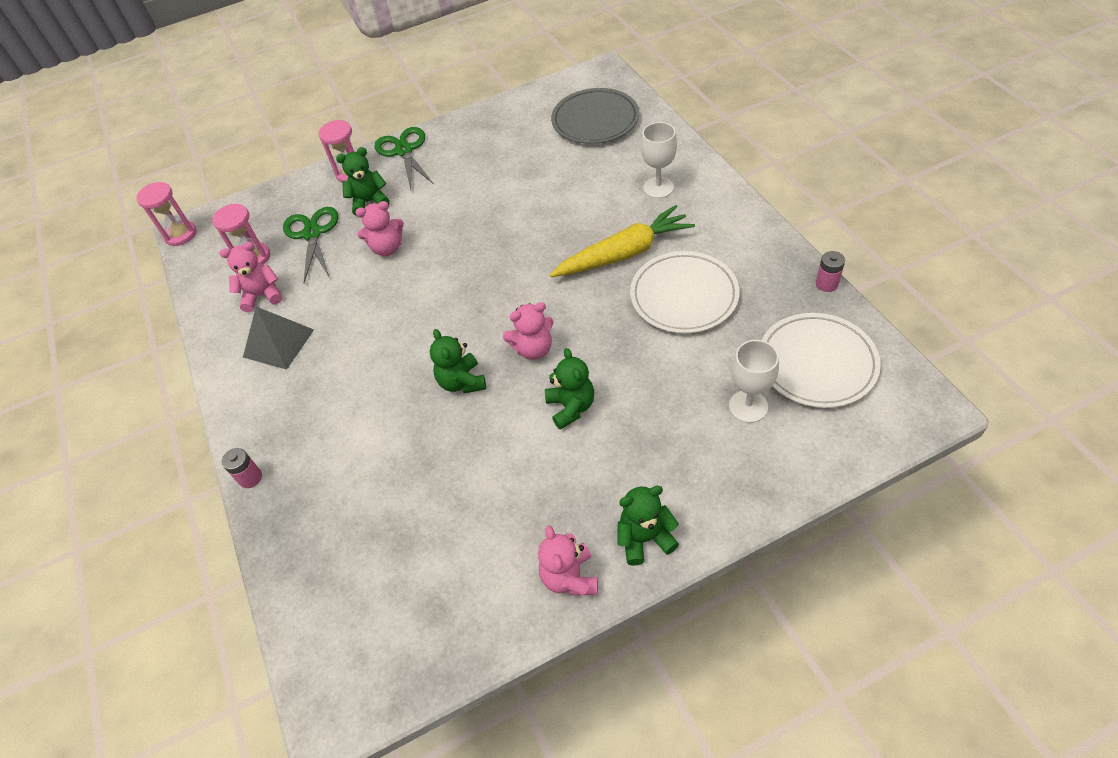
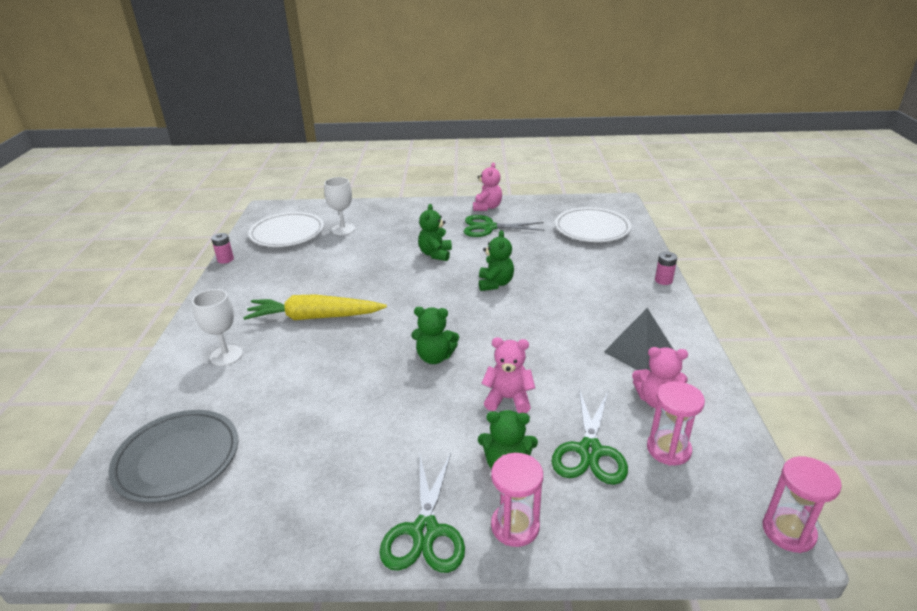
camera: 160 degrees left, 20 degrees down
(533, 349) = (434, 285): pink teddy bear -> none
(533, 509) = (488, 227): none -> green scissors
(645, 538) = (442, 208): green teddy bear -> green teddy bear (435, 357)
(684, 296) = (310, 280): white plate -> white plate (592, 229)

